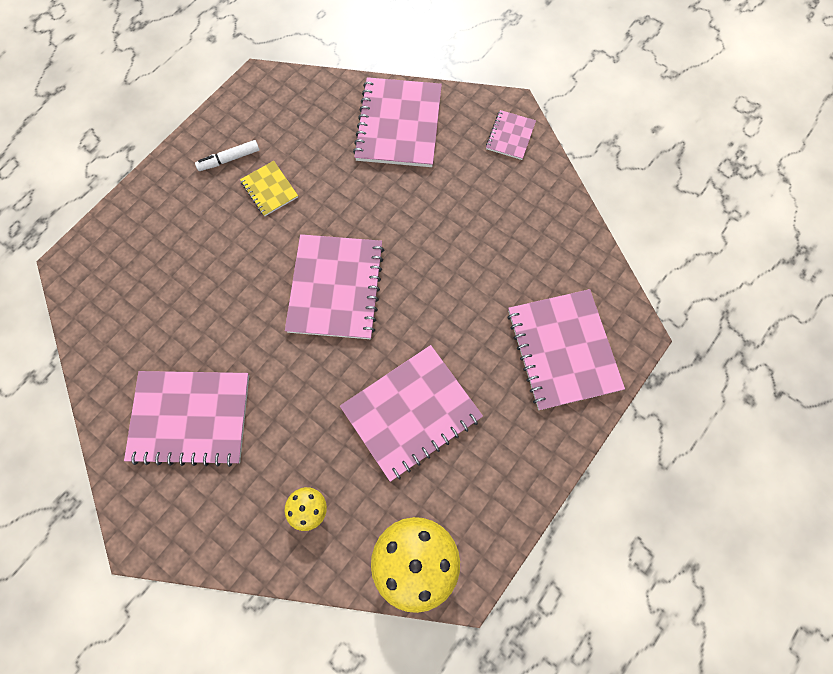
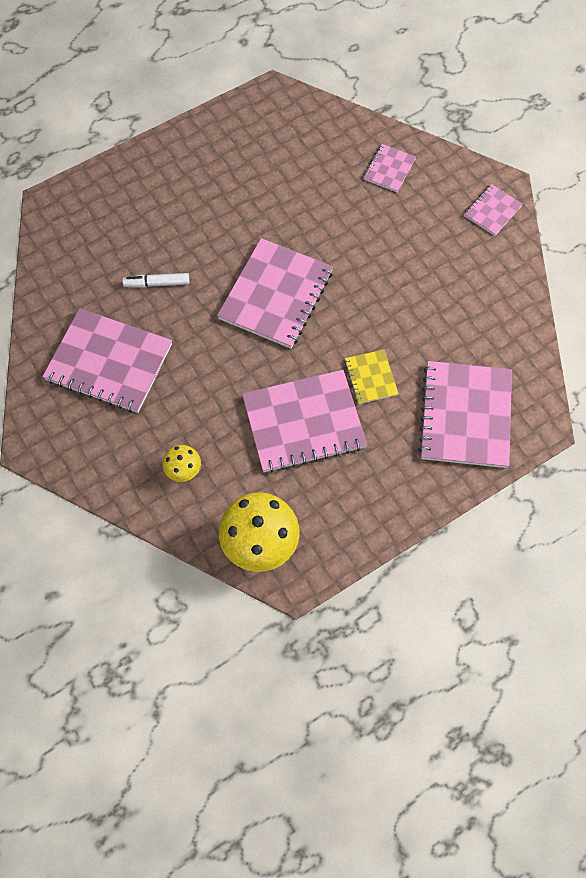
camera: 20 degrees right, 5 degrees down
(229, 159) = (221, 154): white marker -> white marker (157, 283)
(269, 189) = (247, 191): yellow notebook -> yellow notebook (371, 377)
(399, 124) = (389, 169): pink notebook -> pink notebook, size x0.49

